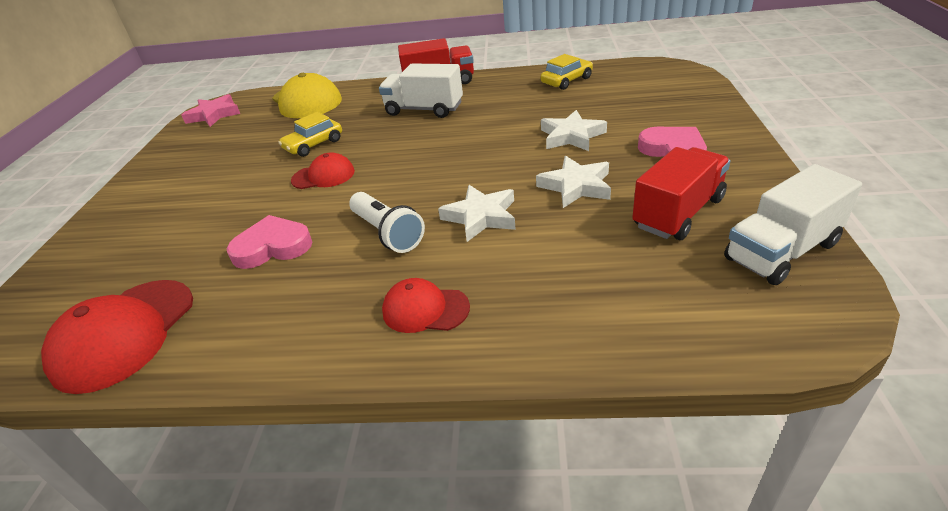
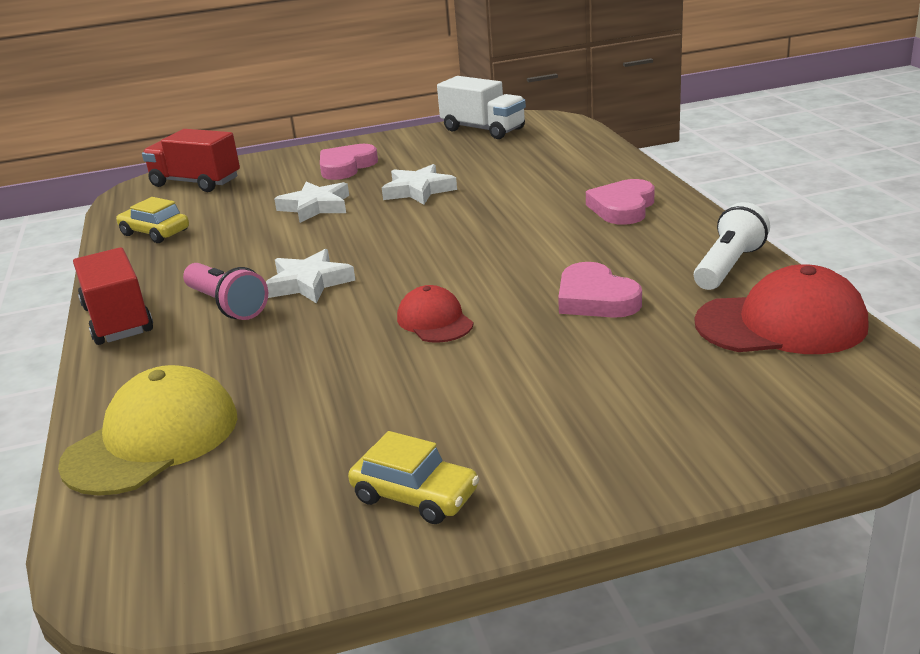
camera: 110 degrees left, 10 degrees down
(214, 115) = (197, 559): pink star -> none
(313, 145) = (344, 362): yellow car -> yellow car (415, 496)
(387, 233) = (534, 248): white flashlight -> white flashlight (728, 266)
(424, 110) = (226, 305): white truck -> pink flashlight
(425, 309) = (622, 208): red cap -> pink heart
(481, 217) = (485, 216): white star -> white star (309, 283)
(678, 213) = (448, 156): red truck -> red truck (195, 182)

